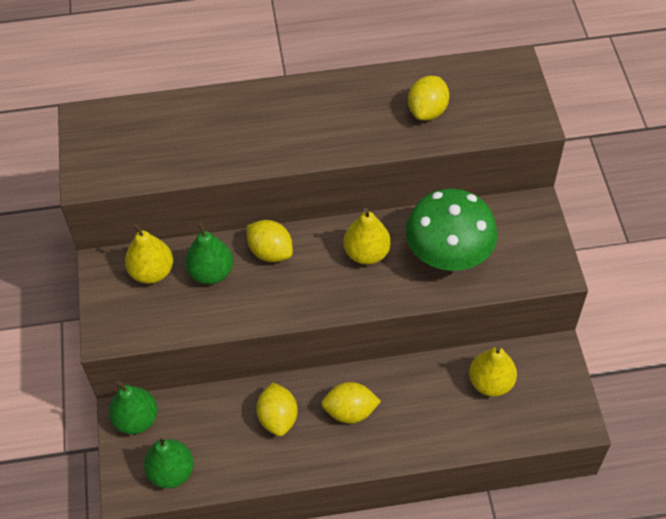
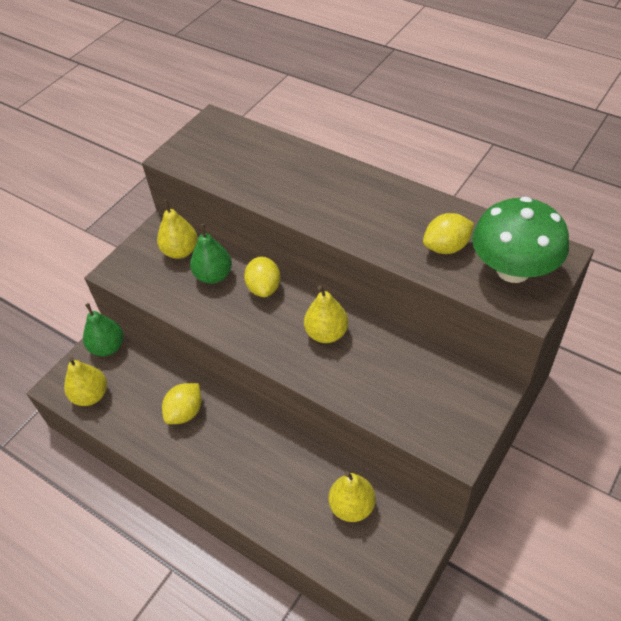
camera: 45 degrees right, 5 degrees down
(171, 472) = (91, 395): green pear -> yellow pear
(350, 411) = (233, 445): yellow lemon -> none
(448, 255) = (384, 376): green mushroom -> green mushroom (513, 270)

